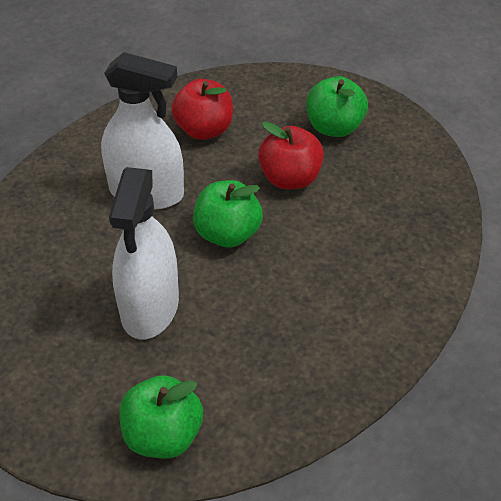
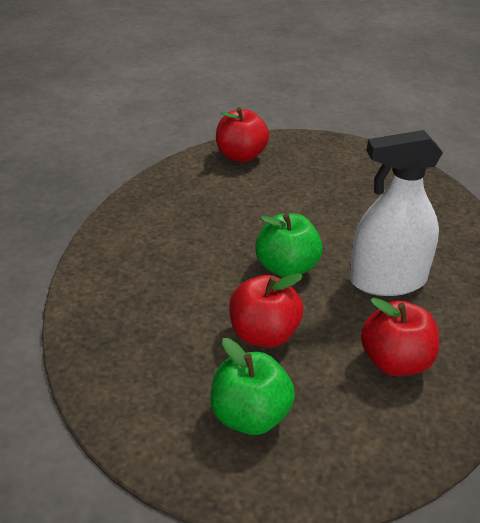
camera: 155 degrees right, 10 degrees down
(150, 307) = (305, 207): white spray bottle -> none
(163, 435) = (241, 156): green apple -> red apple

